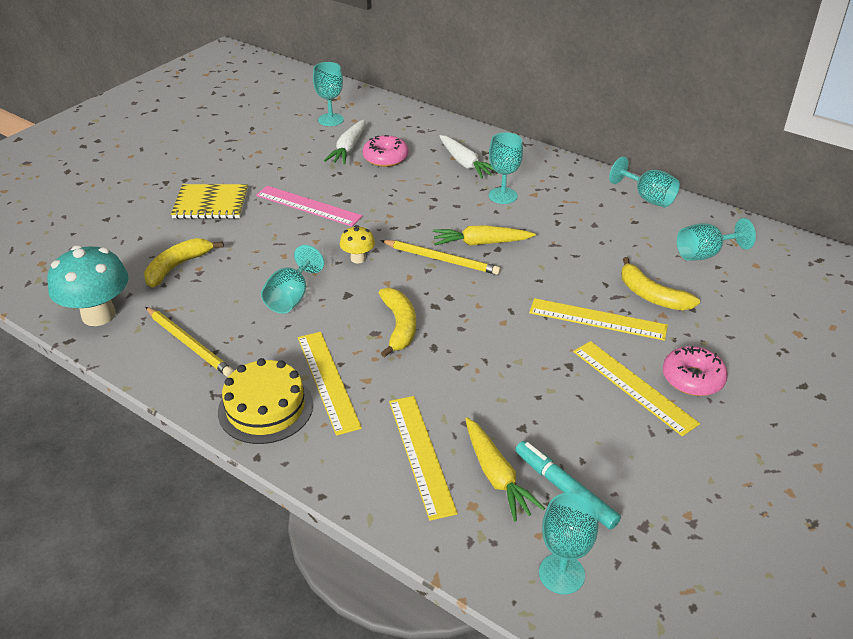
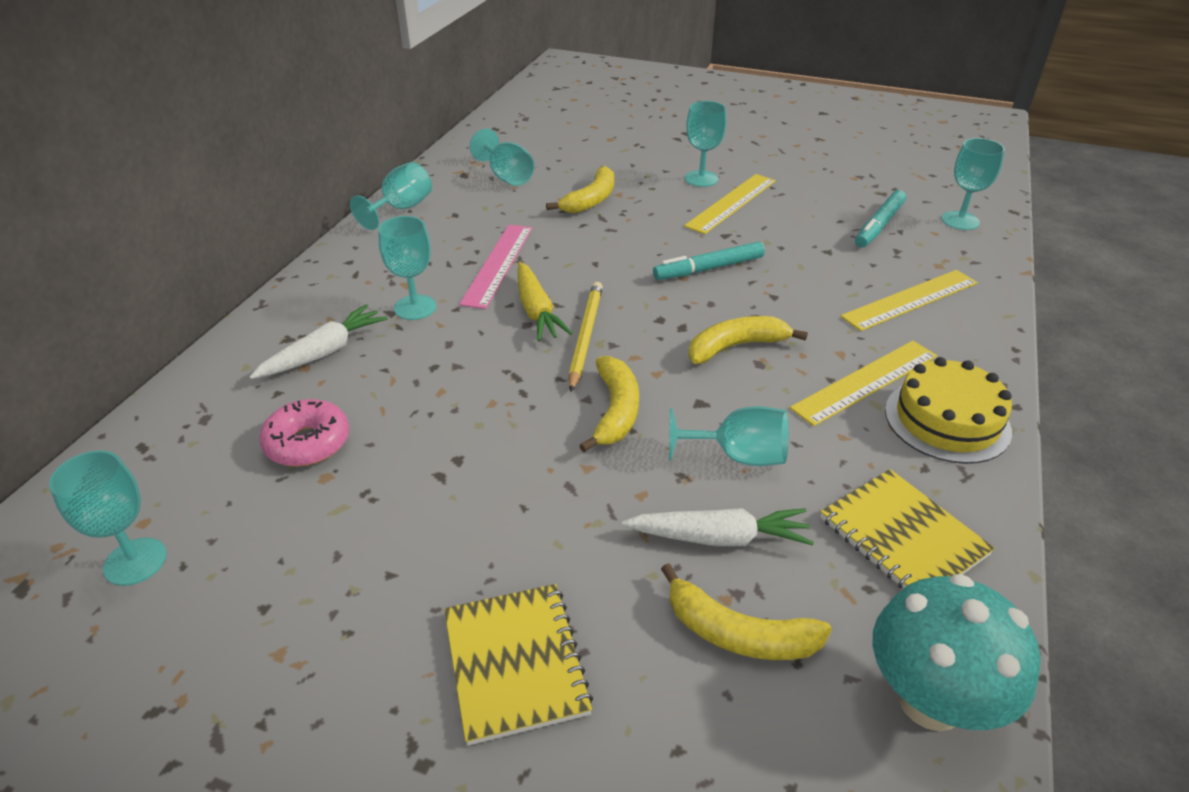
camera: 105 degrees left, 0 degrees up
(189, 344) = (902, 537): yellow pencil -> yellow notebook
(308, 206) = (488, 505): pink ruler -> pink ruler (498, 264)
(348, 149) = (272, 501): white carrot -> white carrot (719, 537)
(358, 258) = (615, 411): yellow mushroom -> yellow banana
(496, 475) = (895, 257): yellow carrot -> none
(512, 339) = (708, 269): none -> turquoise marker
(597, 319) = (646, 225): yellow ruler -> none
(692, 378) = (701, 179): pink donut -> turquoise goblet

